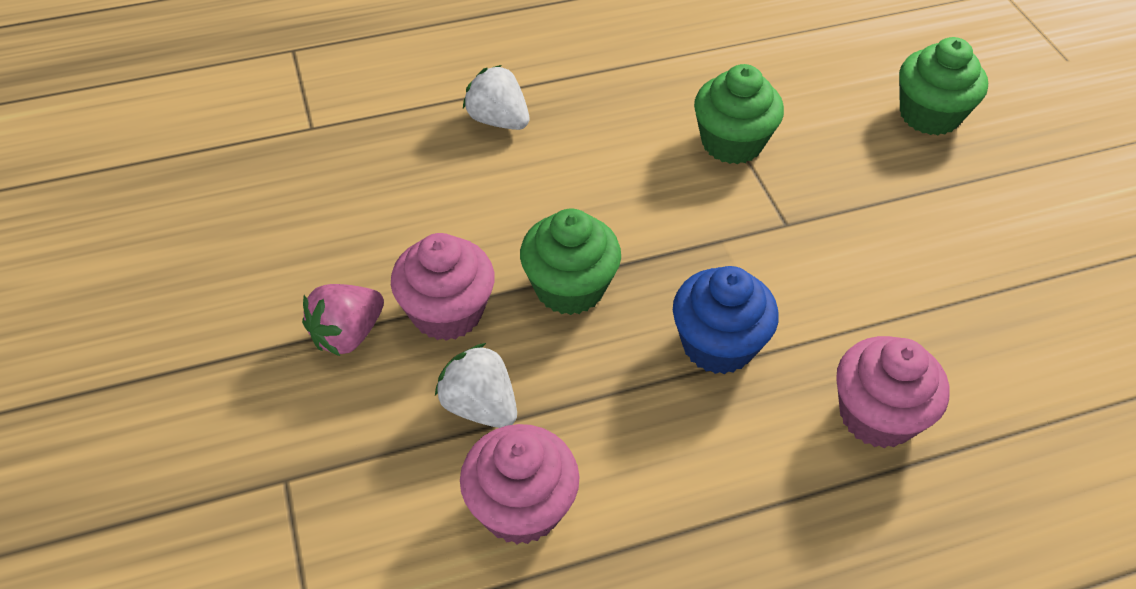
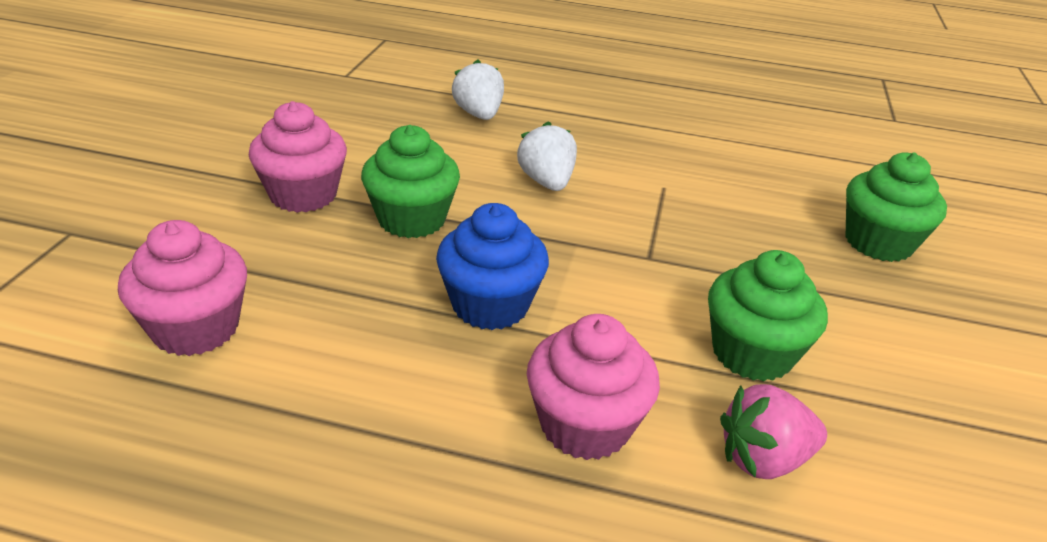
camera: 30 degrees right, 15 degrees down
(347, 334) = (221, 178): pink strawberry -> pink strawberry (763, 459)
(479, 406) = (252, 255): white strawberry -> white strawberry (546, 182)
(732, 143) = (657, 191): green cupcake -> green cupcake (752, 353)

